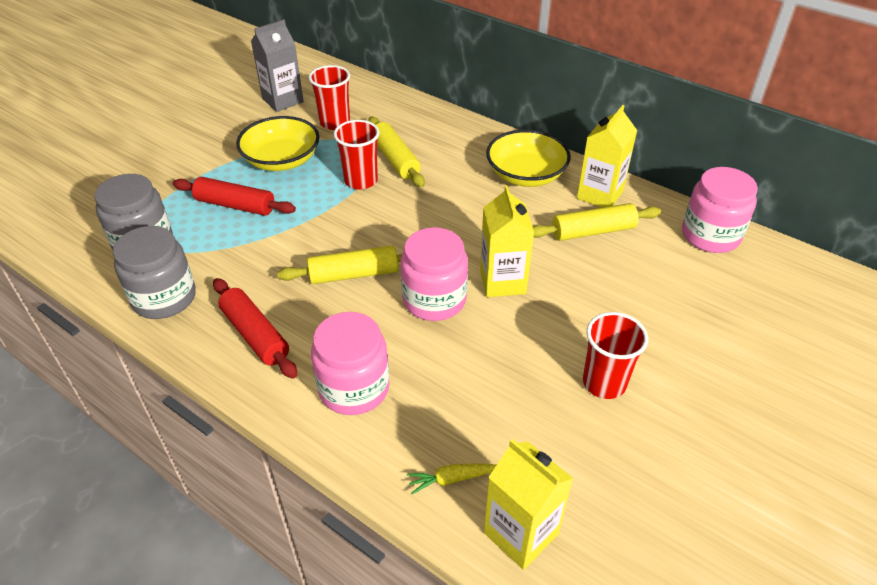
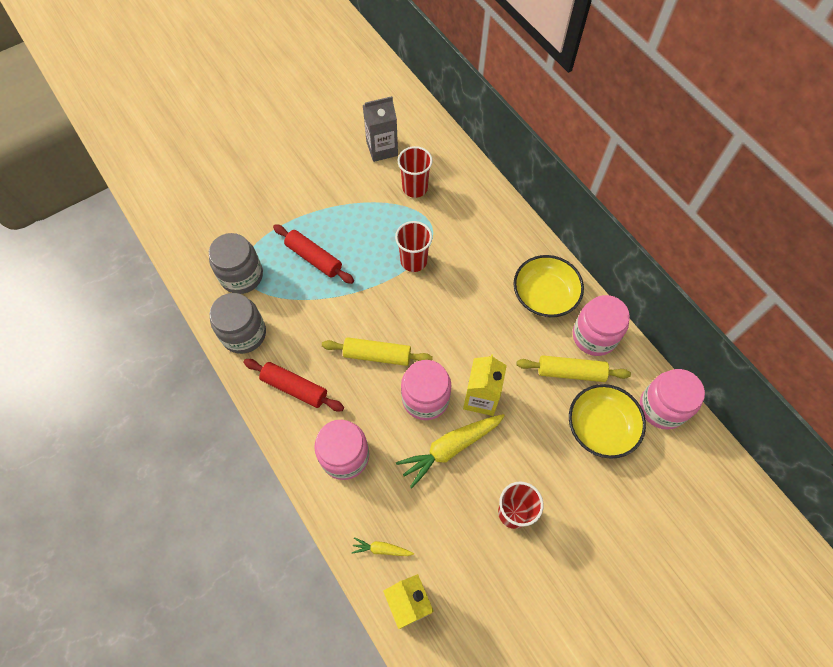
camera: 20 degrees right, 20 degrees up
(255, 334) = (295, 388): red rolling pin -> red rolling pin turned 45 degrees counterclockwise
(281, 160) = (361, 219): yellow bowl -> yellow bowl (601, 427)
(395, 159) = (448, 245): yellow rolling pin -> none
(490, 340) = (450, 448): none -> yellow carrot
(600, 195) = (594, 336): yellow carton -> pink jar

